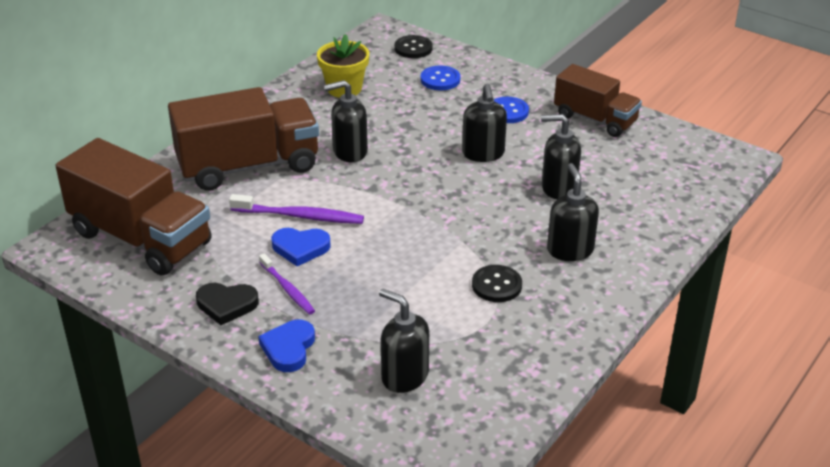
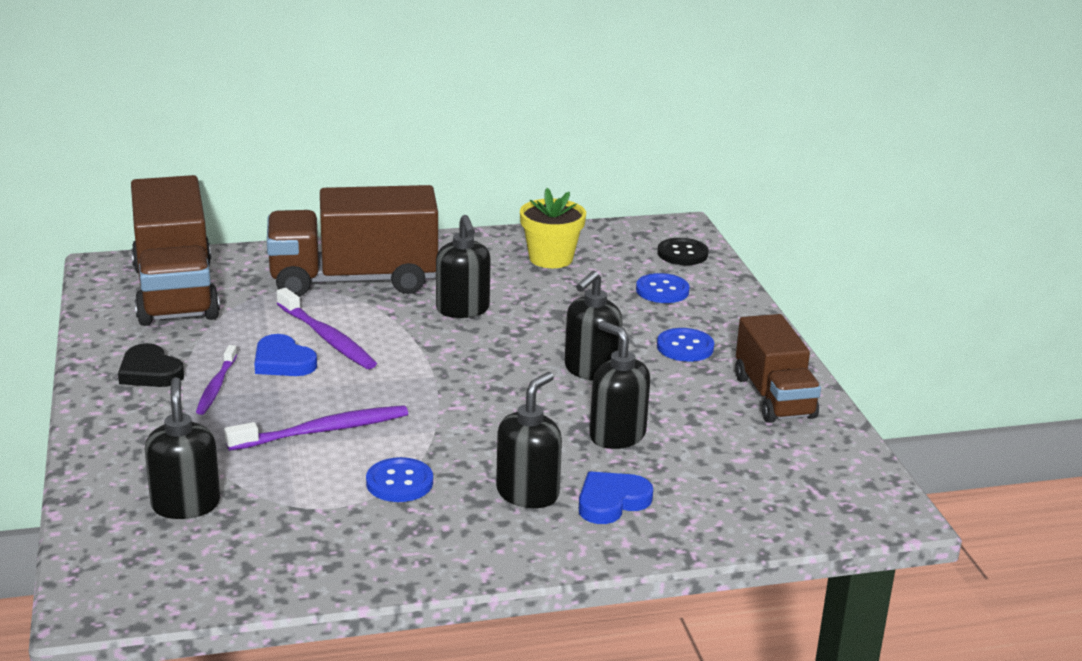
camera: 40 degrees right, 10 degrees down
(248, 166) = (354, 280): brown truck -> brown truck turned 150 degrees clockwise
(288, 348) = (137, 429): blue heart -> blue heart (611, 501)
(349, 152) = (463, 310): black soap dispenser -> black soap dispenser turned 135 degrees counterclockwise
(402, 279) = (323, 431): none -> purple toothbrush
(496, 285) = (399, 482): black button -> blue button

